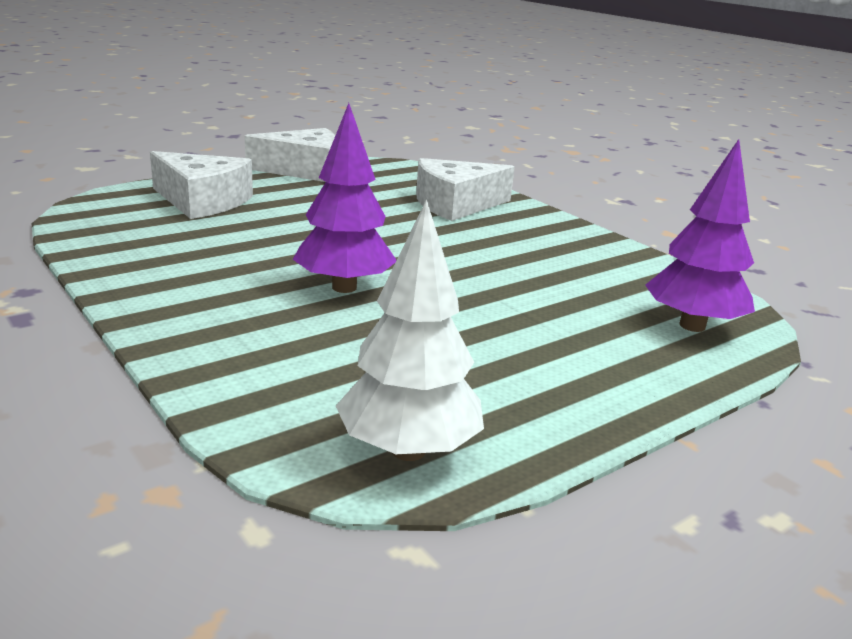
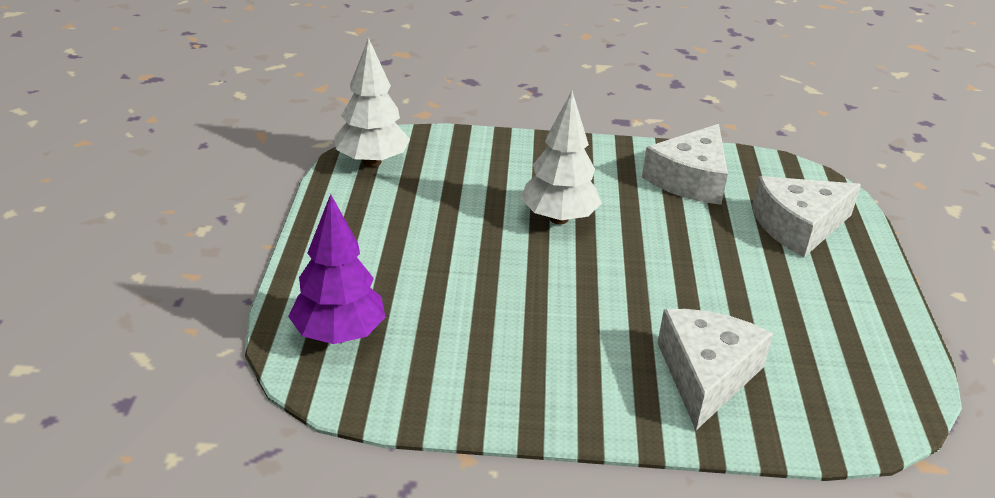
camera: 130 degrees right, 10 degrees up
(304, 170) = (891, 324): white cheese -> white cheese (690, 179)
(344, 287) = (558, 218): purple tree -> white tree

